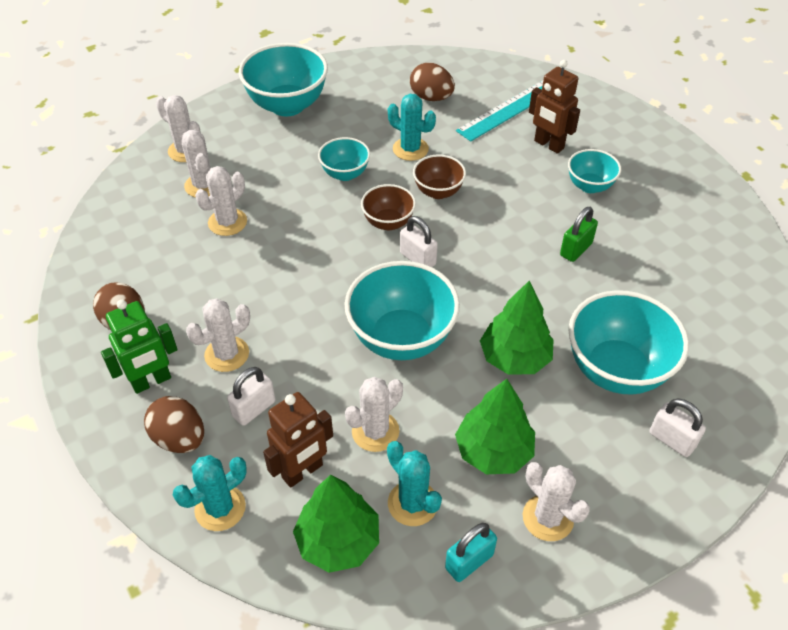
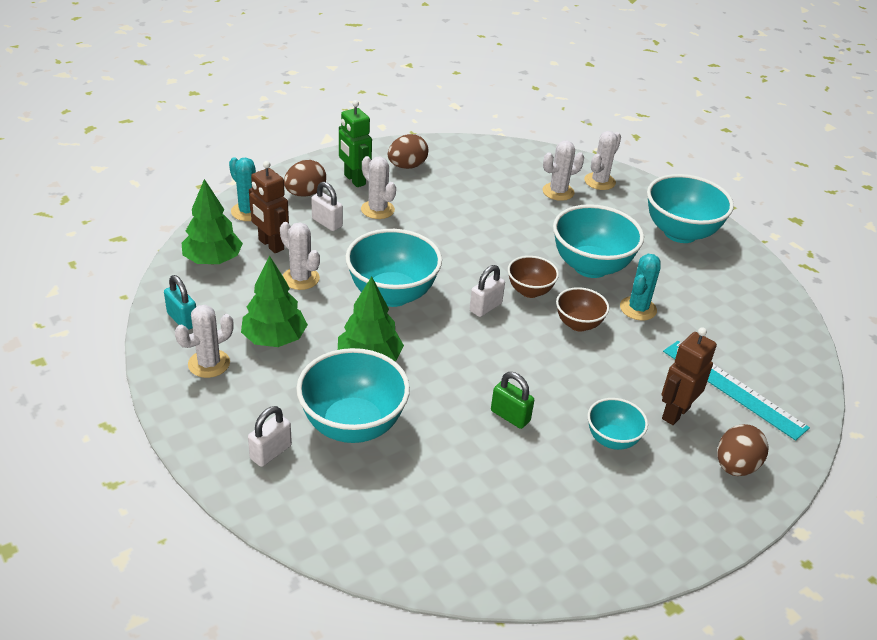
camera: 85 degrees right, 10 degrees down
(227, 222) = (516, 205): white cactus -> none
(345, 174) = (590, 267): turquoise bowl -> turquoise bowl, size x1.82
(412, 503) = (235, 294): turquoise cactus -> none
(431, 97) = (728, 327): brown egg -> brown egg (735, 466)

